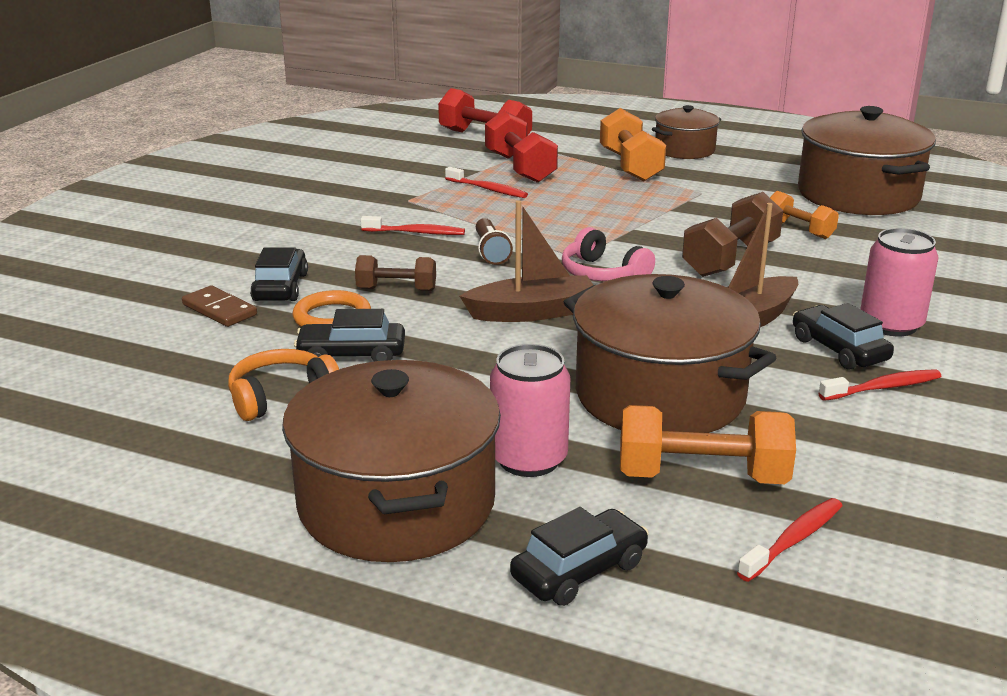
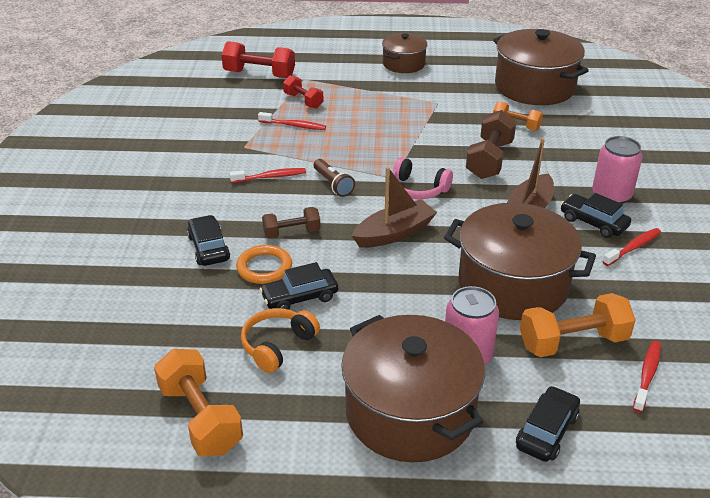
camera: 20 degrees left, 10 degrees up
(219, 310) = (179, 279): brown domino -> none
(520, 168) = (303, 101): red dumbbell -> red dumbbell, size x0.62
(630, 166) = (377, 86): orange dumbbell -> orange dumbbell (200, 418)

